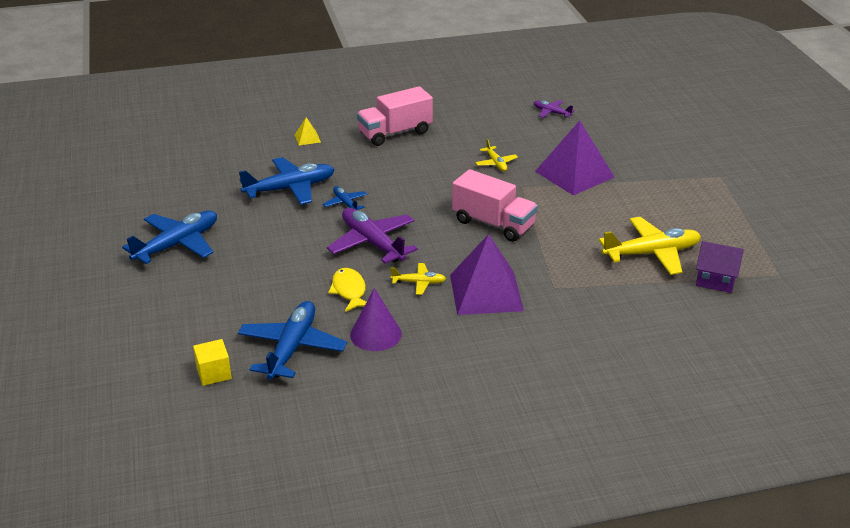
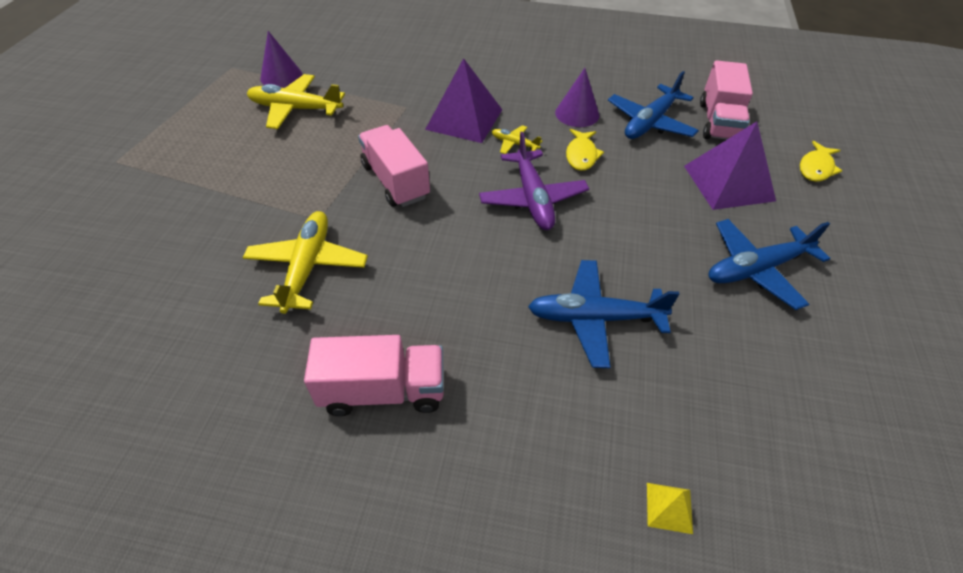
camera: 155 degrees left, 15 degrees up
(108, 347) = (816, 168): none -> yellow fish
(214, 373) = (719, 122): yellow cube -> pink truck
(307, 138) = (527, 437): yellow pyramid -> yellow pyramid (669, 507)
(345, 203) = (534, 265): blue plane -> none
(496, 163) = (307, 267): yellow plane -> yellow plane, size x1.98
(551, 112) = (124, 345): purple plane -> none
(574, 174) = (243, 216): purple pyramid -> purple pyramid (728, 183)
(715, 280) = (281, 76): purple house -> purple cone

